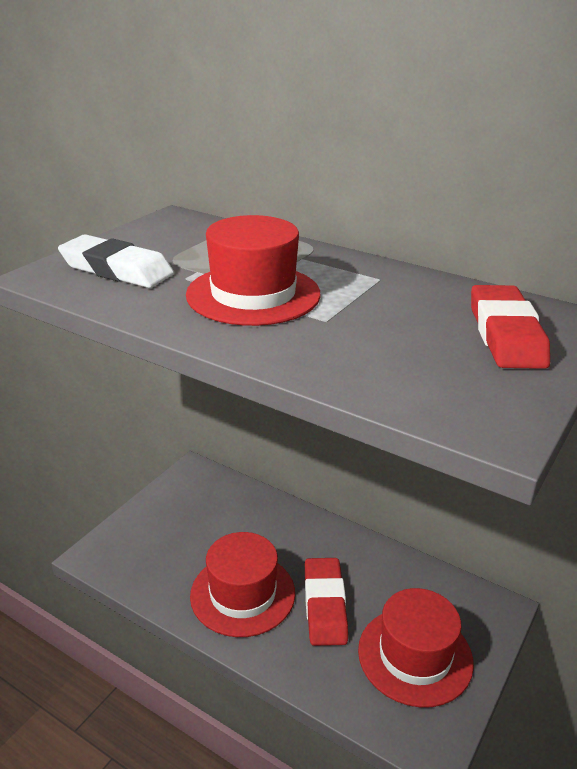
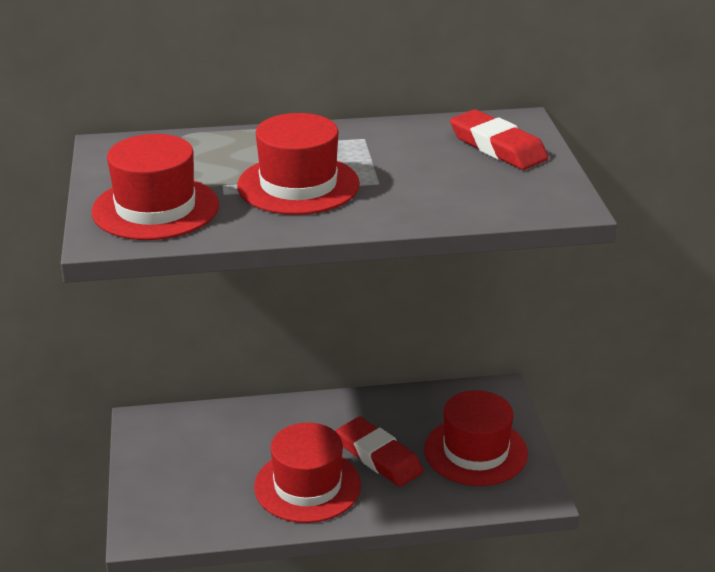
camera: 40 degrees left, 0 degrees up
(117, 269) = (155, 208): white eraser -> red hat

